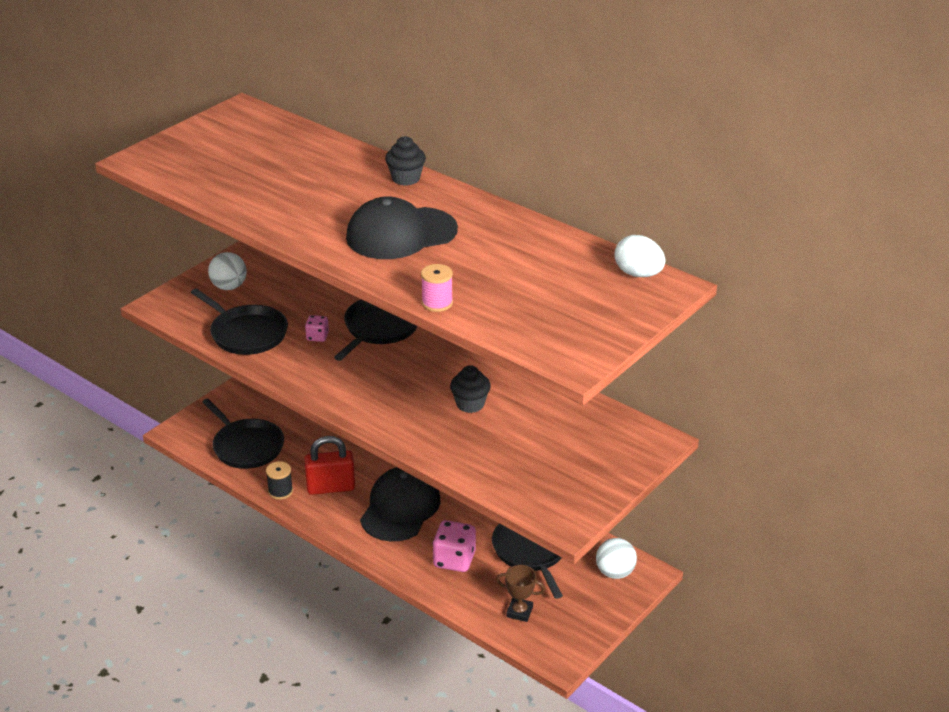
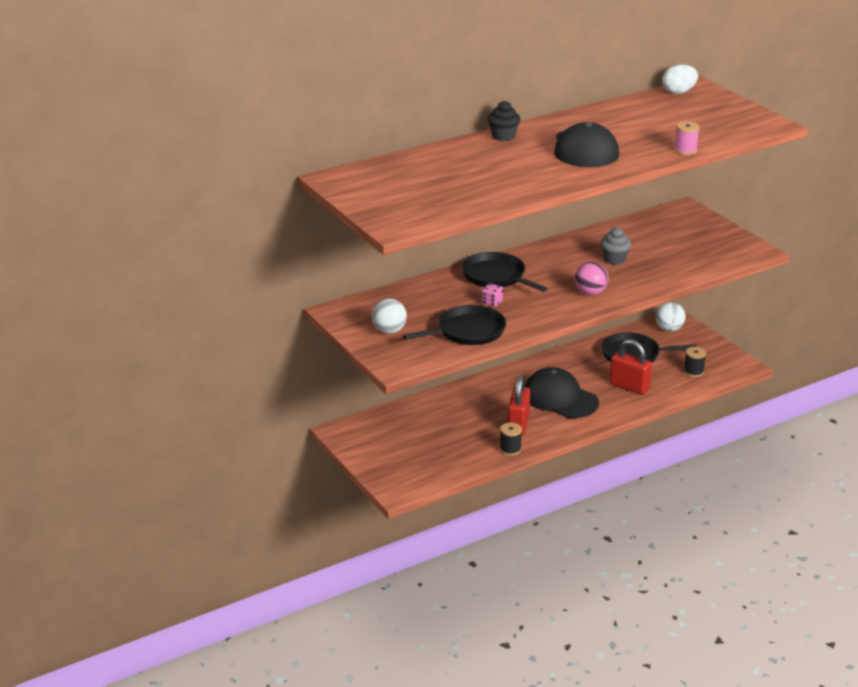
camera: 70 degrees left, 5 degrees down
(246, 446) = (440, 458): black pan -> none
(373, 400) = (590, 293): none -> pink ball
(454, 560) = (629, 386): pink dice -> red padlock
(470, 404) = (614, 259): black cupcake -> grey cupcake
(519, 612) = (693, 372): brown trophy -> black spool

